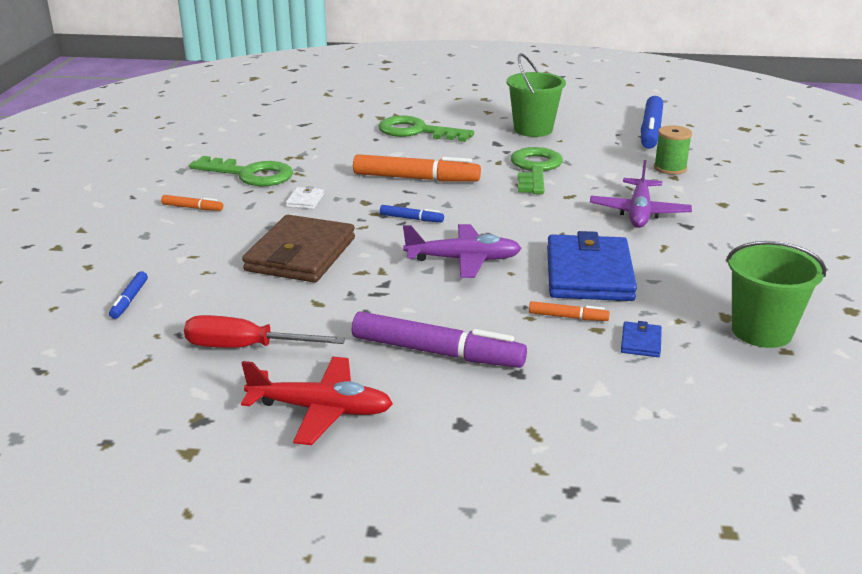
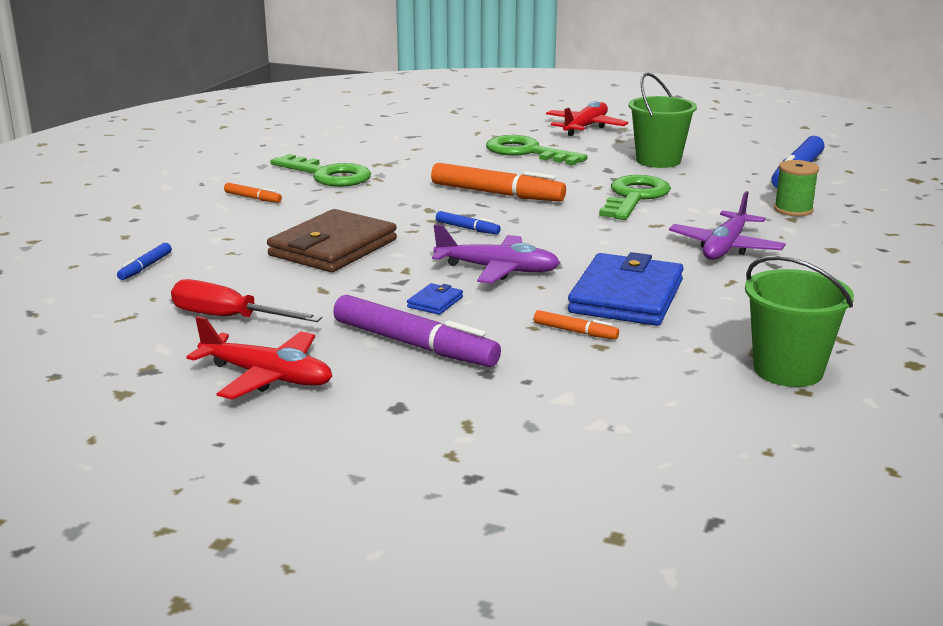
camera: 15 degrees right, 5 degrees down
(305, 200) = (368, 202): white wallet -> none
(452, 101) = (585, 127): none -> red plane
(641, 342) = (640, 363): blue wallet -> blue wallet (435, 302)

